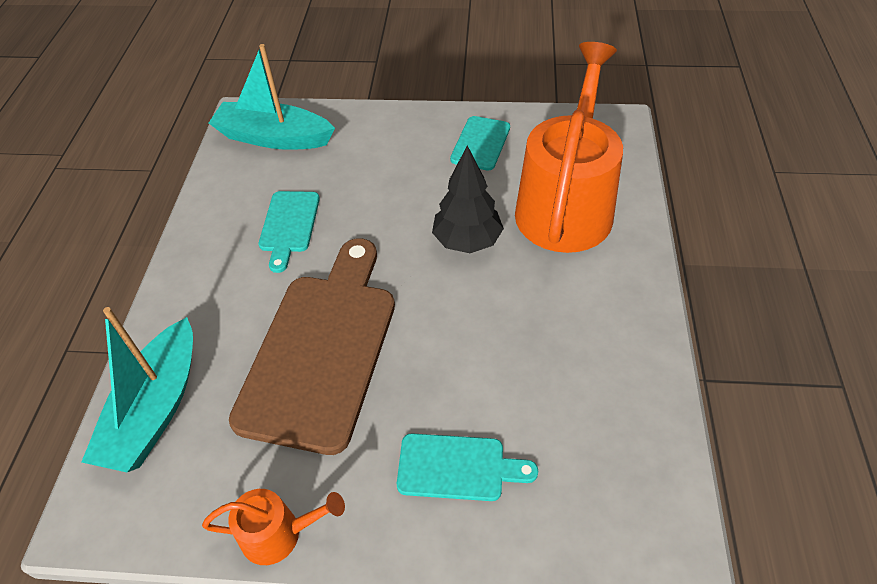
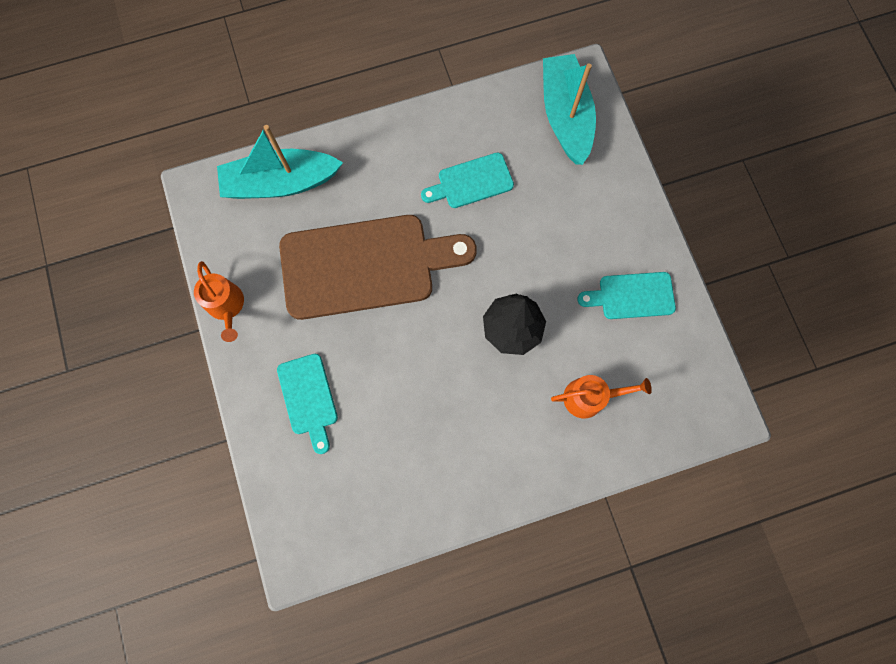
camera: 65 degrees right, 25 degrees up
(566, 205) = (589, 397): orange watering can -> orange watering can, size x0.44

